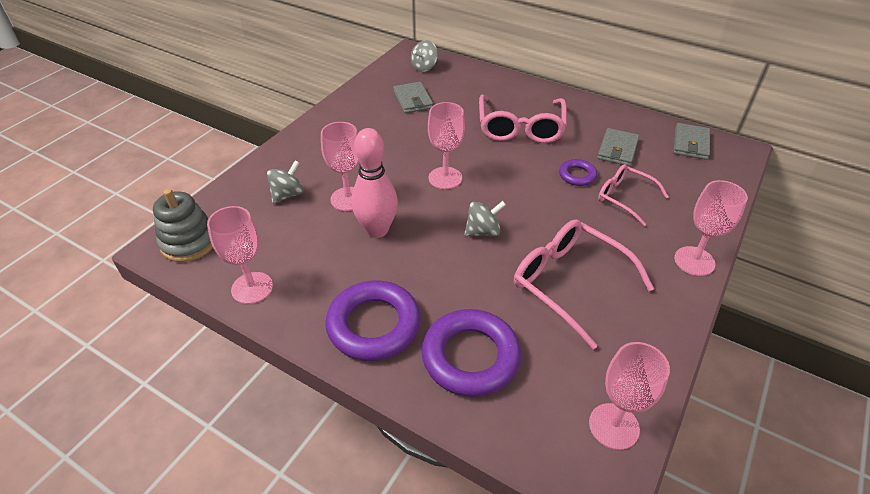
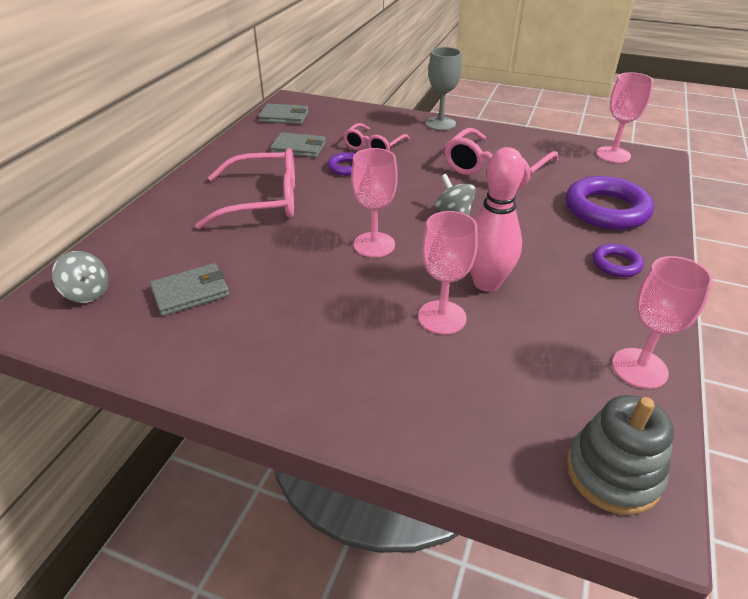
camera: 100 degrees left, 5 degrees down
(288, 195) = (457, 382): grey spinning top -> none
(374, 325) = (616, 264): purple ring -> purple ring, size x0.51
(694, 261) = (440, 124): pink goblet -> grey goblet

